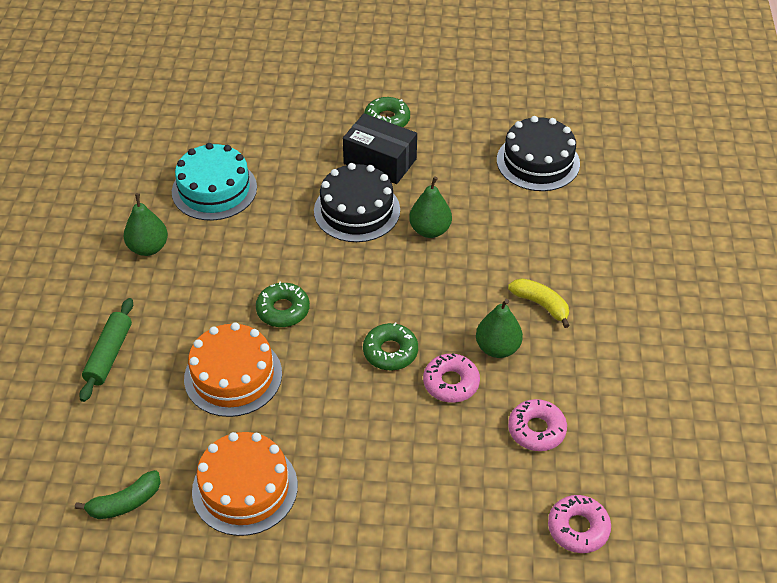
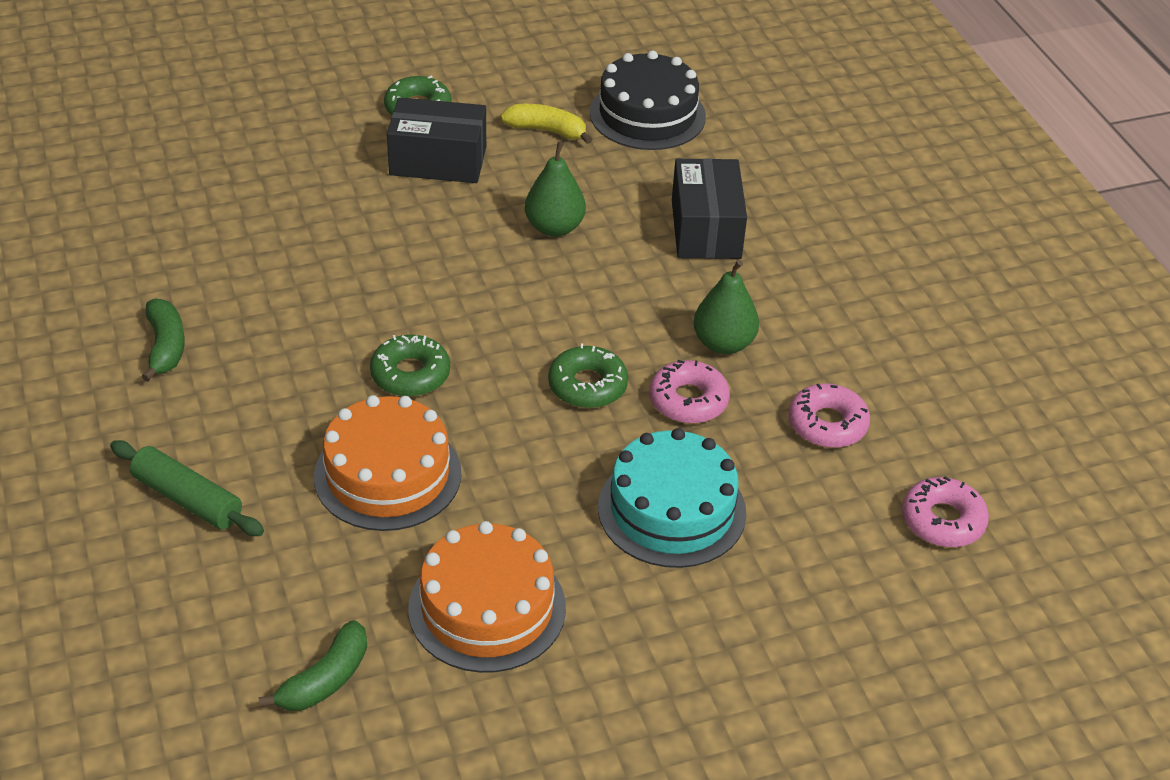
camera: 25 degrees left, 5 degrees down
(109, 355) = (187, 499): green rolling pin -> green rolling pin turned 45 degrees counterclockwise
(148, 248) = (165, 347): green pear -> green banana
(214, 189) = (221, 249): turquoise cake -> turquoise cake (672, 510)
(357, 210) = (441, 227): black cake -> none
(532, 259) = (706, 229): none -> black box
(541, 305) = (748, 279): yellow banana -> yellow banana (547, 131)

